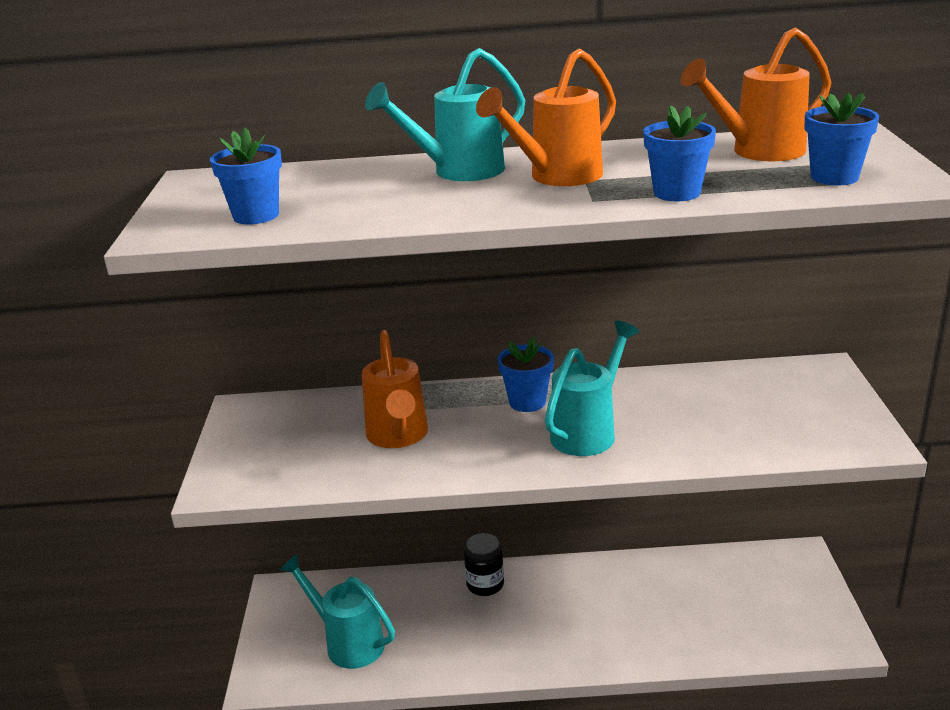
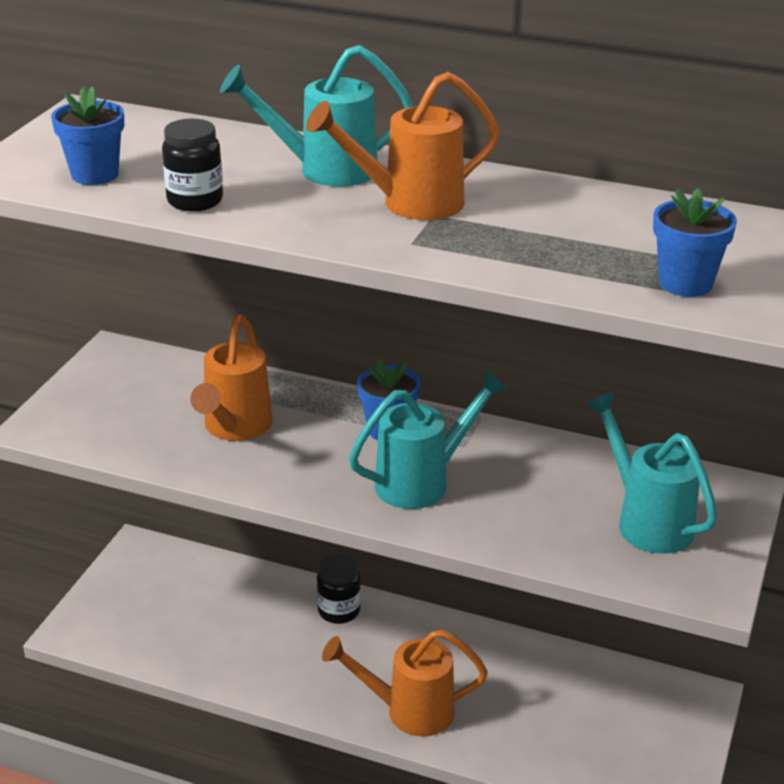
camera: 20 degrees right, 5 degrees up
(348, 642) = (170, 622): turquoise watering can -> turquoise watering can (647, 521)
(371, 213) = (195, 201): none -> black jar
(677, 193) = (501, 257): blue flower pot -> none
(758, 152) = (650, 227): orange watering can -> orange watering can (409, 711)

